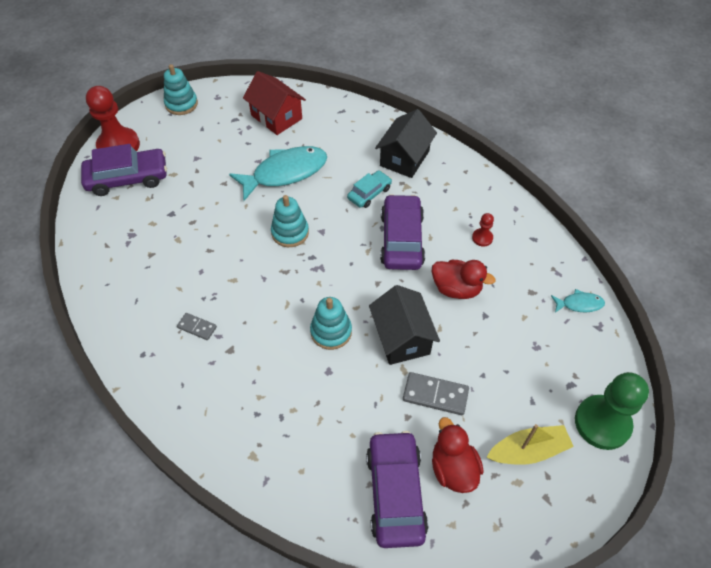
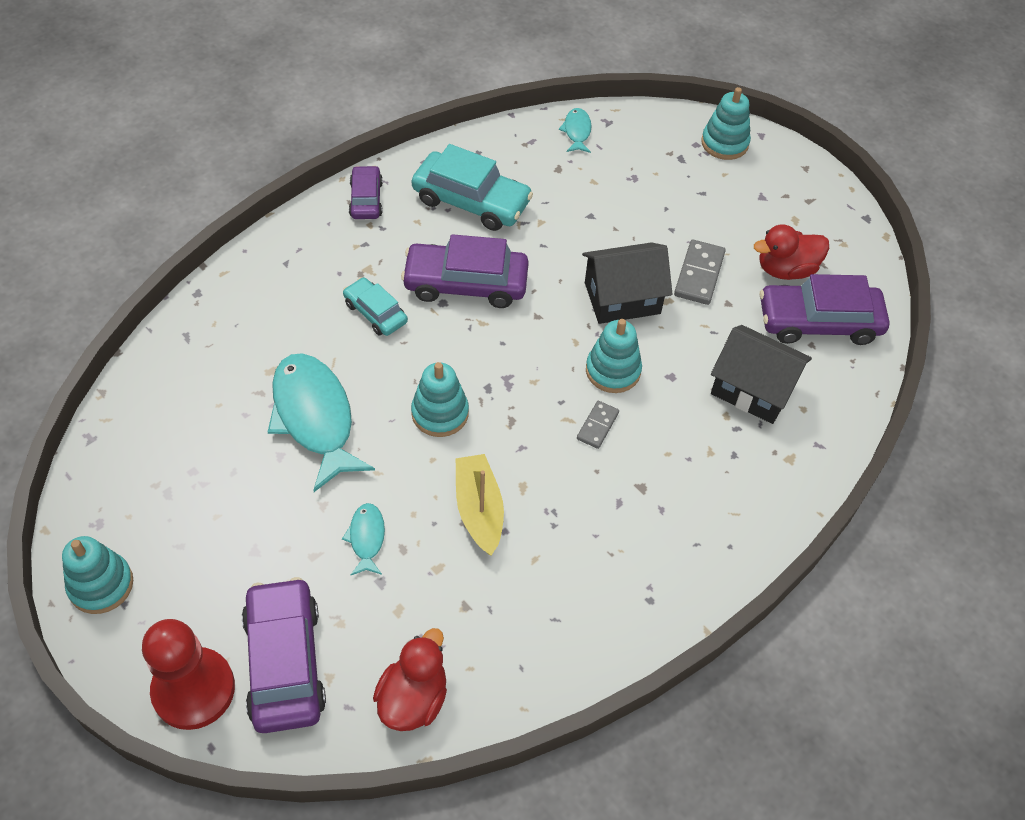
camera: 90 degrees left, 0 degrees up
(197, 327) = (604, 530): grey domino -> grey domino (597, 426)
(200, 204) = (366, 538): none -> turquoise fish
(276, 117) = (178, 428): red house -> none
(404, 158) = (311, 265): black house -> black house (753, 389)
(456, 289) = (550, 237): red duck -> red duck (413, 698)
(469, 179) = (366, 199): none -> purple car
(482, 238) = (471, 201): red pawn -> turquoise car
(528, 450) = (760, 206): yellow boat -> yellow boat (479, 510)
(602, 423) = (724, 143): green pawn -> turquoise stacking toy

